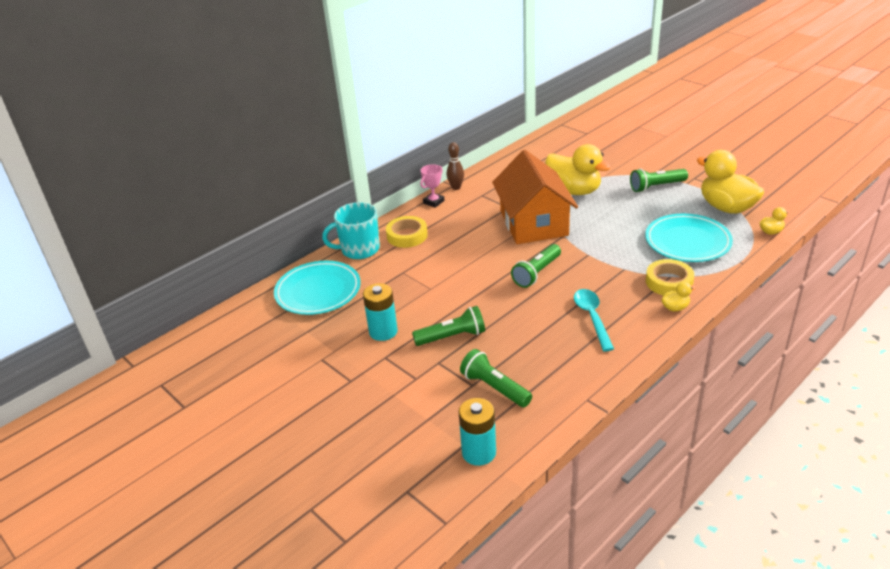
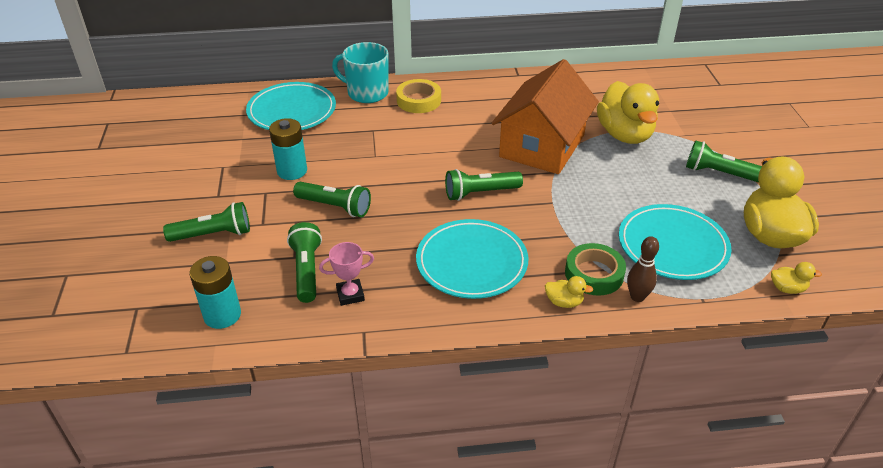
camera: 35 degrees right, 5 degrees up
(389, 407) = (213, 234): none -> green flashlight
(433, 202) = (481, 82): pink trophy -> pink trophy (350, 295)
(456, 187) = (518, 78): brown bowling pin -> brown bowling pin (637, 297)
(592, 317) = (471, 262): turquoise spoon -> turquoise plate
(669, 282) = (594, 274): yellow tape -> green tape

